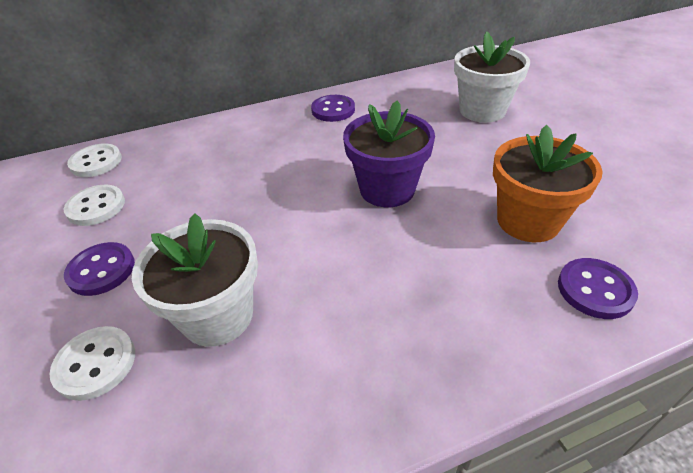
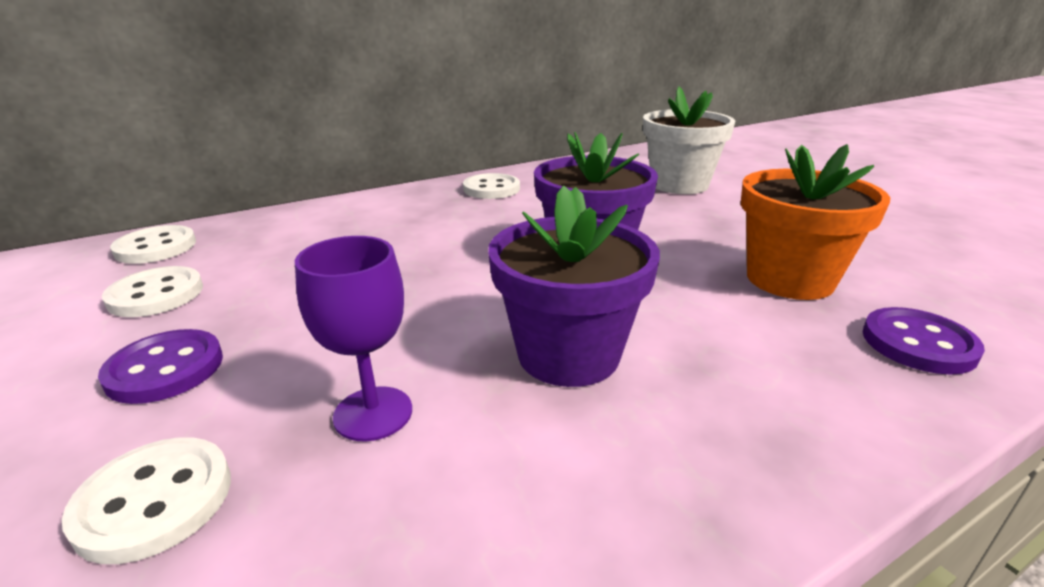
camera: 10 degrees left, 15 degrees down
(217, 315) = (373, 413): white flower pot -> purple goblet
(333, 110) = (491, 189): purple button -> white button
(347, 279) = (568, 354): none -> purple flower pot

